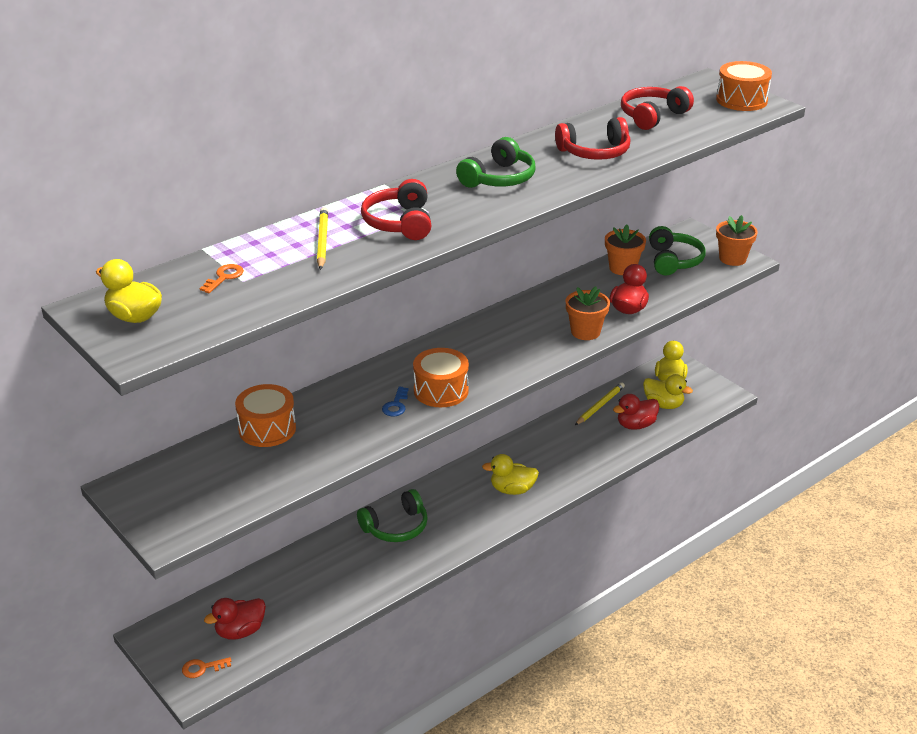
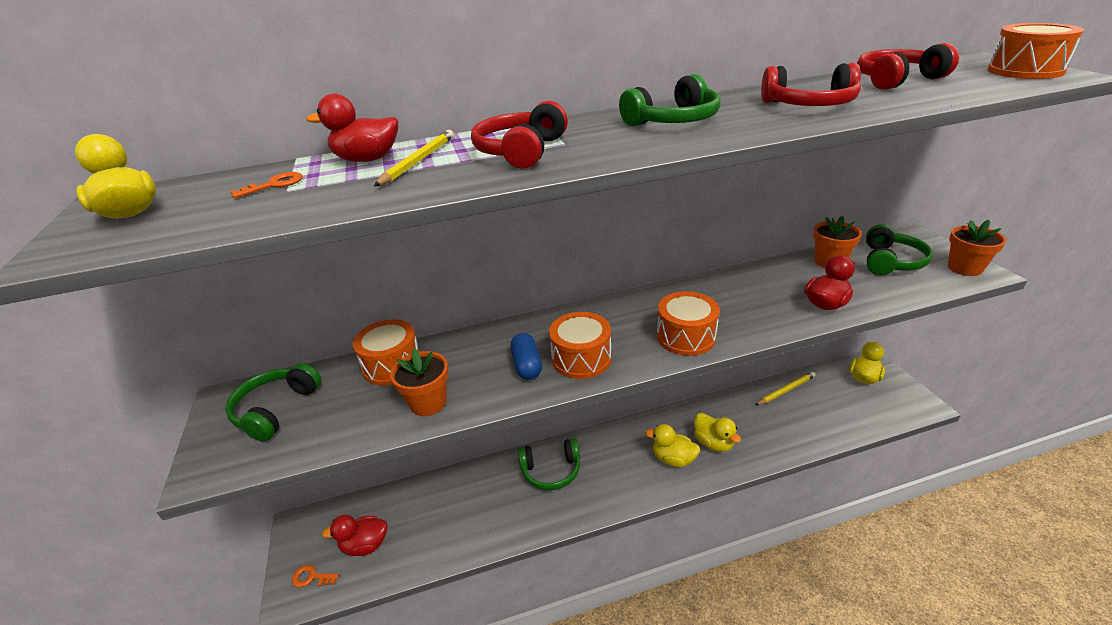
camera: 25 degrees right, 0 degrees up
(185, 484) = (276, 409): none -> green headphones
(396, 405) = (527, 365): blue key -> blue capsule
(522, 357) = (686, 337): none -> orange drum
(585, 332) = (768, 321): orange flower pot -> orange flower pot (428, 403)
(636, 425) = (818, 418): red duck -> red duck (367, 160)
(663, 404) = (852, 402): yellow duck -> yellow duck (713, 443)

